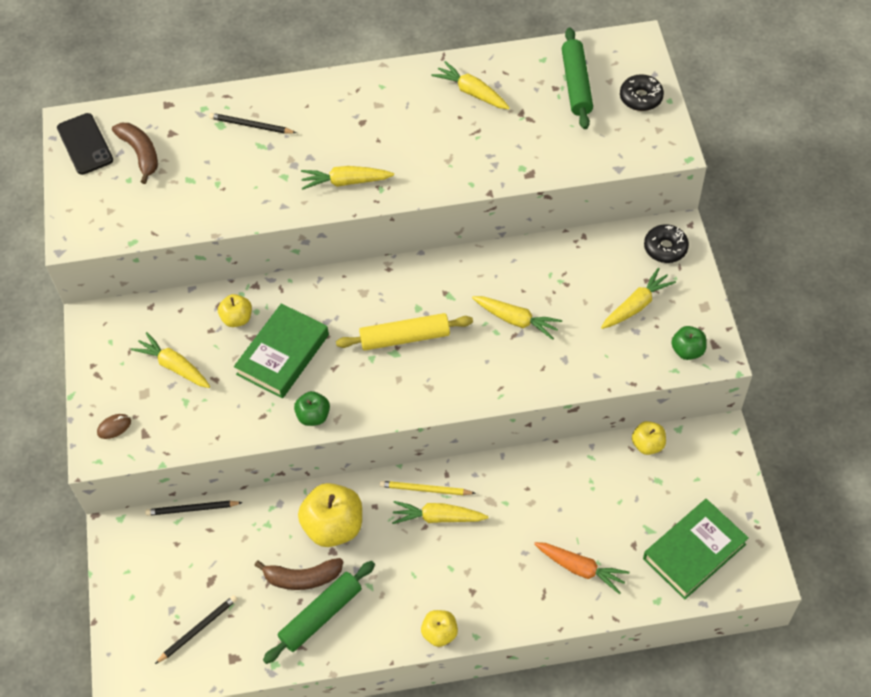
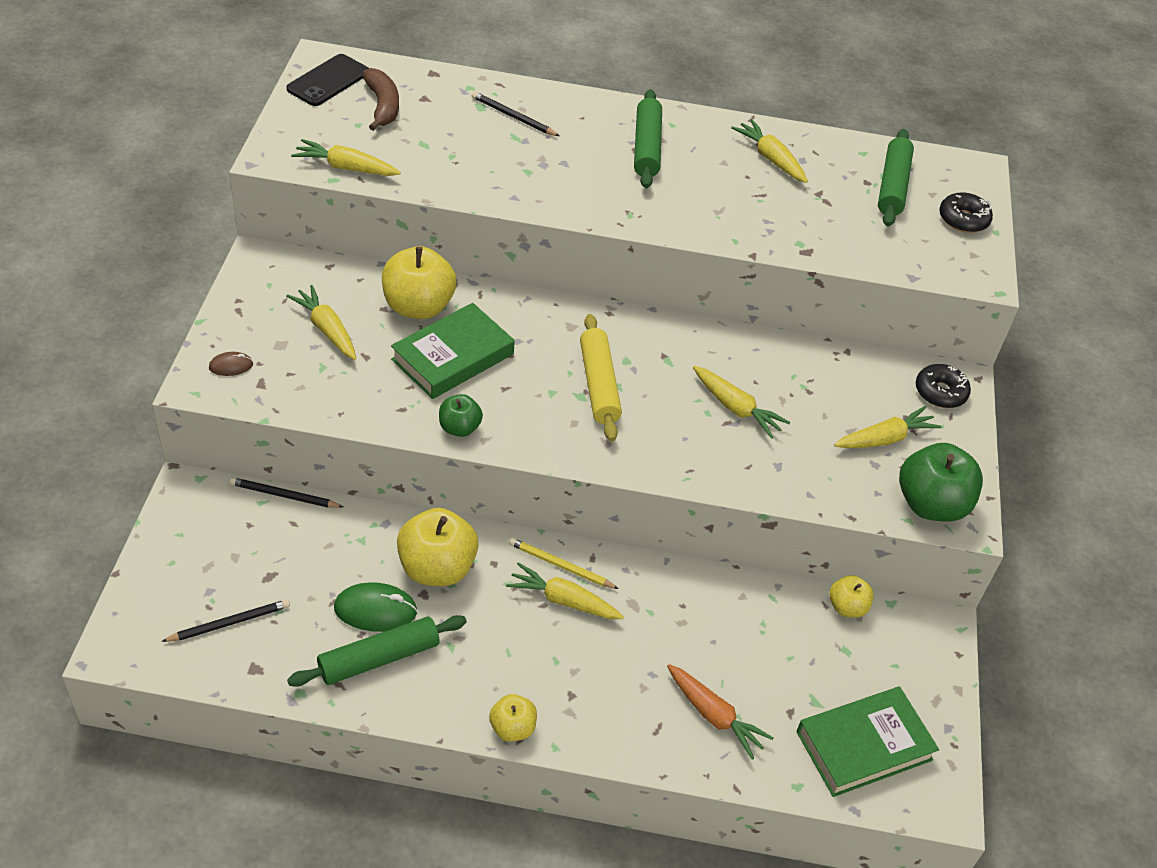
camera: 10 degrees right, 10 degrees down
(85, 144) = (328, 81): black phone -> black phone turned 45 degrees clockwise
(237, 318) = (418, 307): yellow apple -> yellow apple, size x1.83
(302, 578) = (375, 610): brown banana -> green mouse
(345, 182) = (593, 196): yellow carrot -> yellow carrot (345, 167)
(370, 117) = (646, 147): none -> green rolling pin
(405, 337) = (599, 384): yellow rolling pin -> yellow rolling pin turned 75 degrees clockwise
(687, 351) = (931, 504): green apple -> green apple, size x1.83

